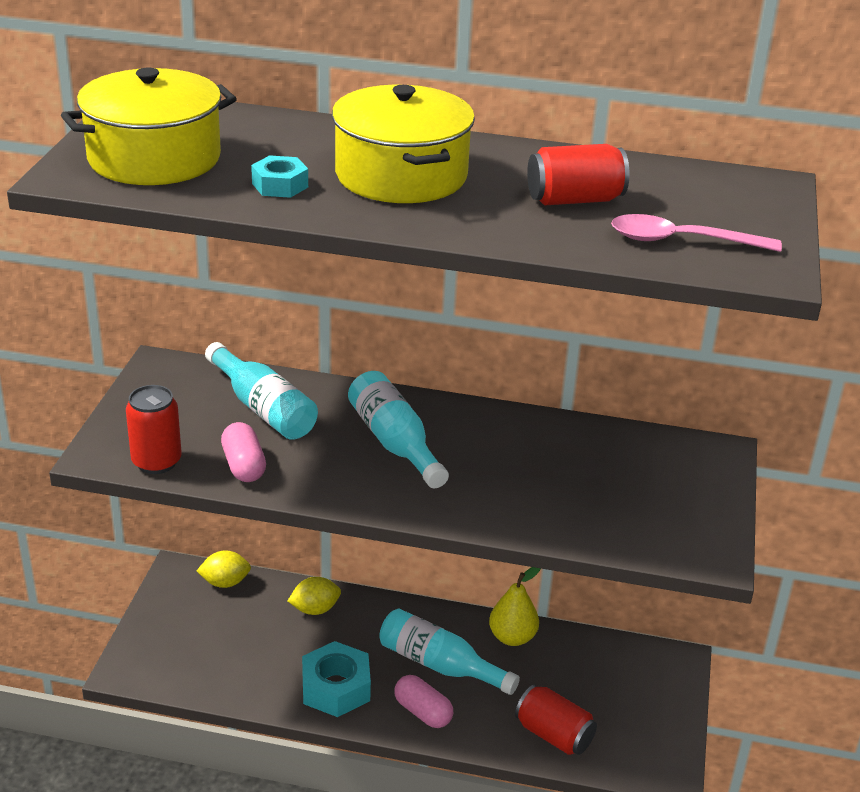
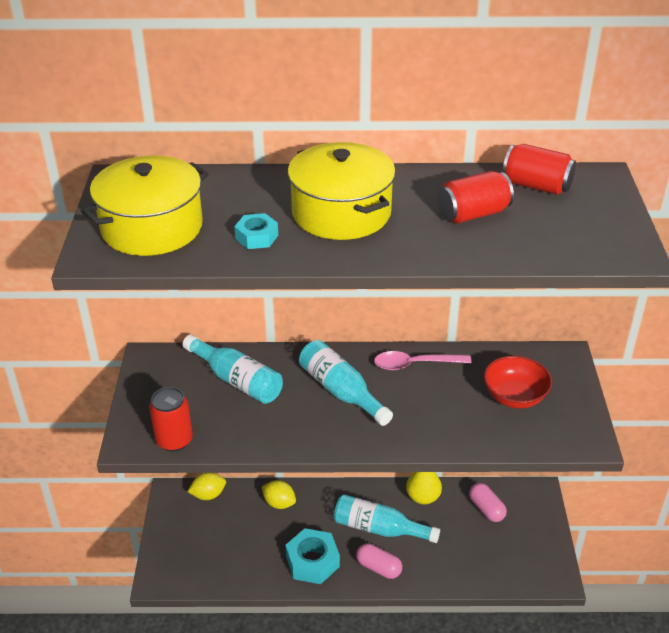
camera: 10 degrees left, 5 degrees up
(243, 466) = (239, 431): pink capsule -> pink capsule (486, 509)
(315, 609) = (279, 503): yellow lemon -> yellow lemon turned 60 degrees clockwise
(554, 735) = (473, 566): red can -> red can (536, 186)
(628, 487) = (514, 396): none -> red bowl
(681, 241) = (561, 238): pink spoon -> pink spoon (415, 364)

